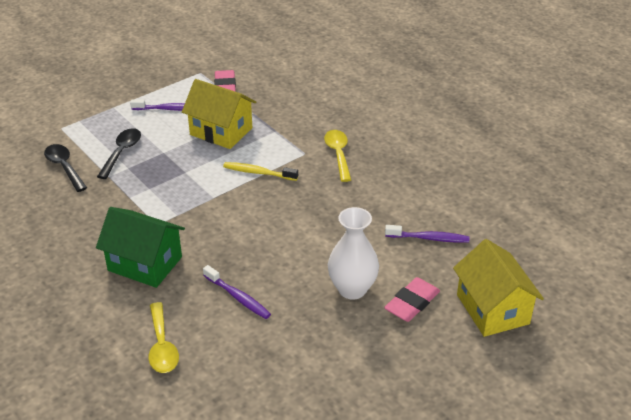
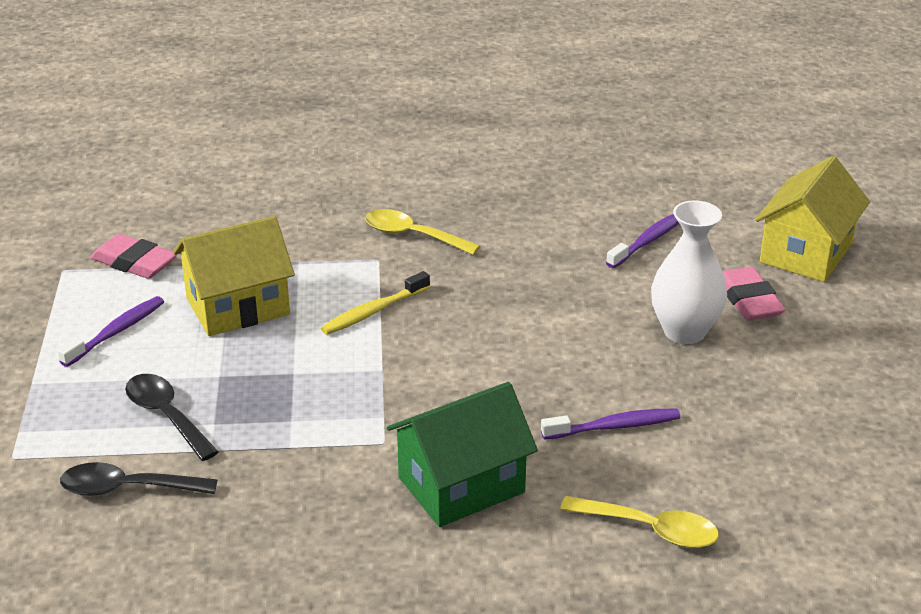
camera: 55 degrees left, 5 degrees down
(492, 309) = (806, 253): yellow house -> yellow house turned 75 degrees counterclockwise

